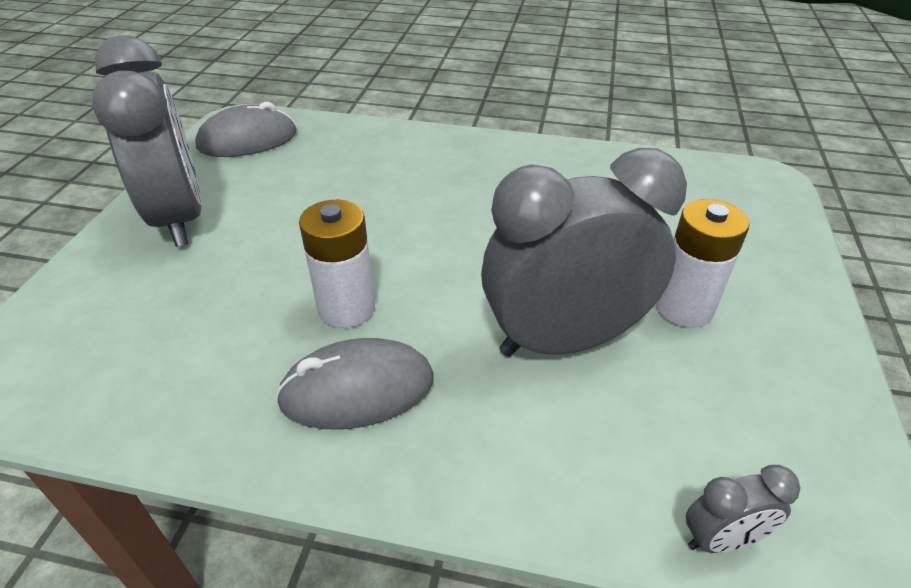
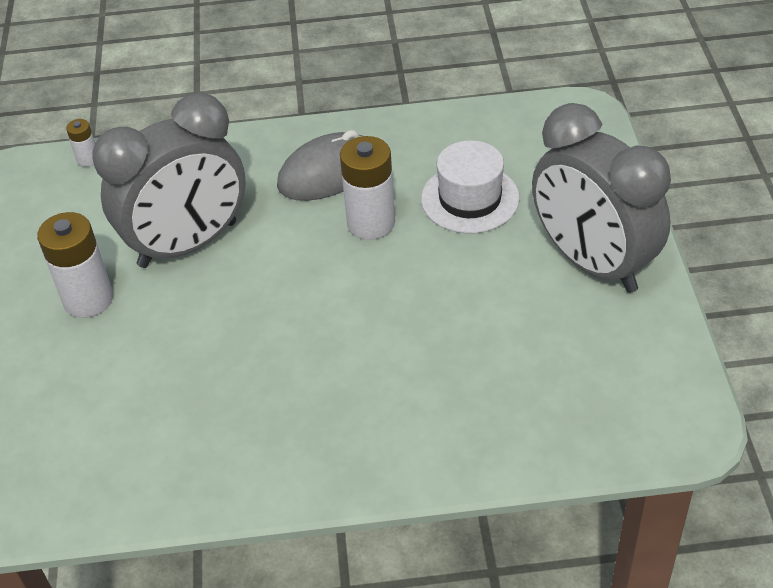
camera: 165 degrees right, 5 degrees up
(223, 305) = (470, 199): none -> white hat
(248, 140) = (634, 391): grey mouse -> none
(721, 539) = (88, 159): grey clock -> white battery

